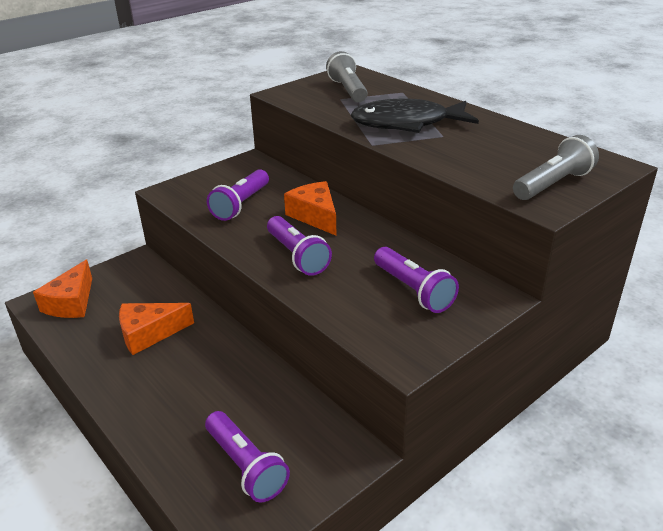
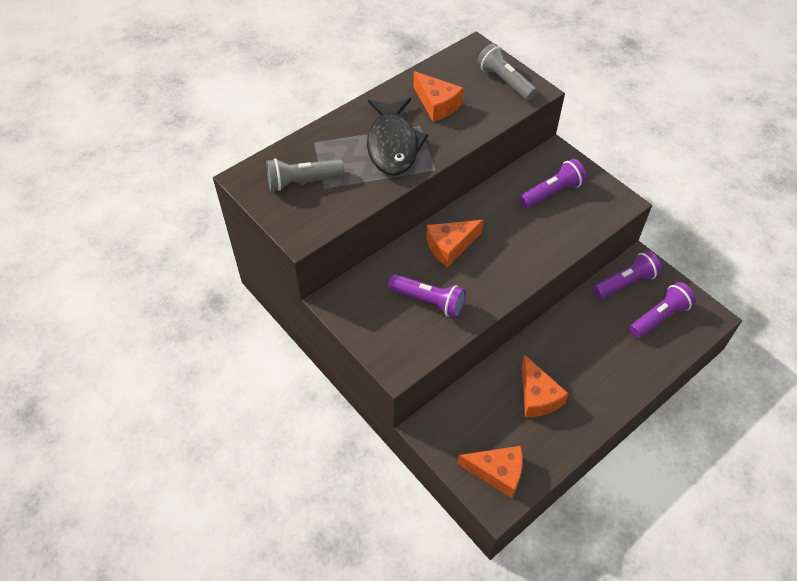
camera: 90 degrees left, 20 degrees up
(297, 256) = (512, 257): purple flashlight -> purple flashlight (625, 282)
(484, 143) = (437, 104): none -> orange cheese

